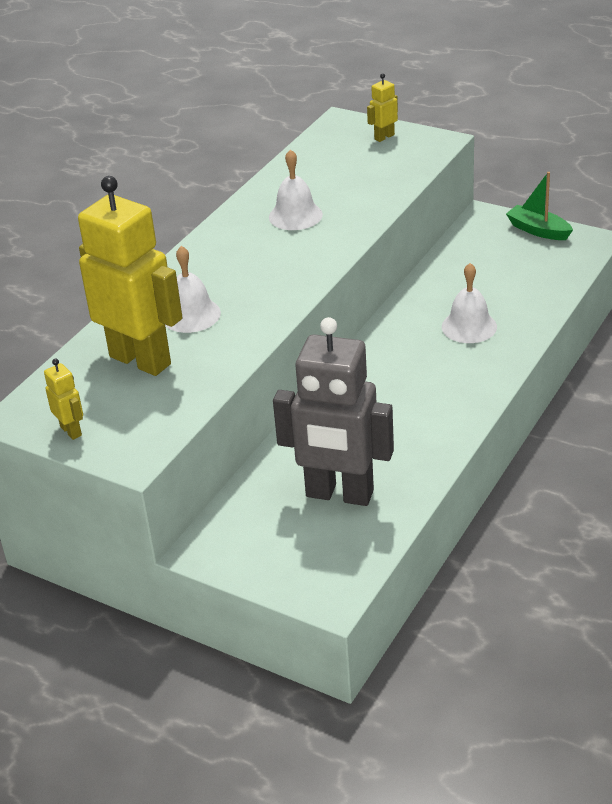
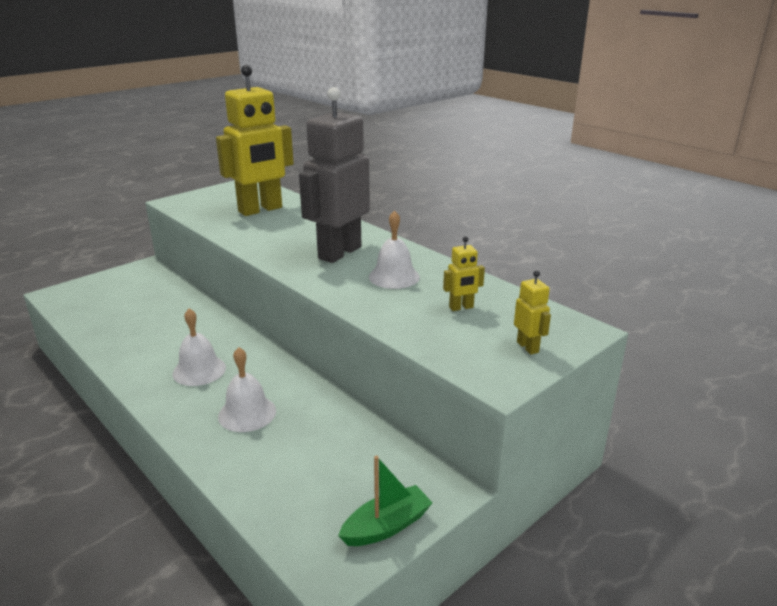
camera: 105 degrees right, 10 degrees down
(71, 431) = (218, 191): yellow robot -> yellow robot (461, 307)
(191, 315) = (292, 226): white bell -> white bell (199, 370)
(339, 494) = (128, 311): grey robot -> grey robot (339, 253)

